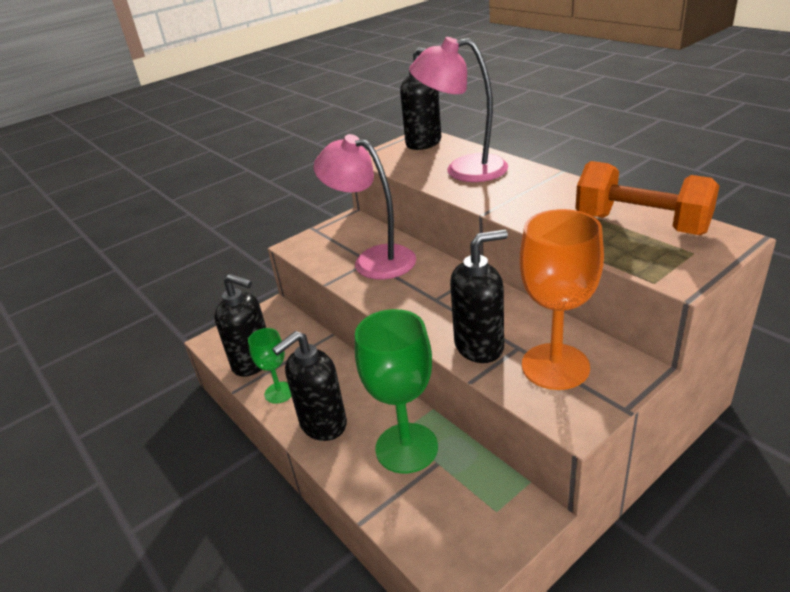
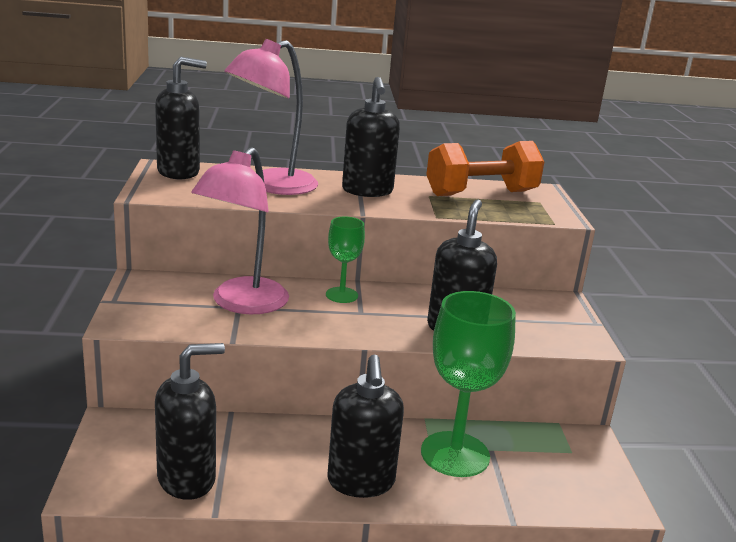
camera: 60 degrees left, 10 degrees down
(279, 392) = (270, 485): green goblet -> green goblet (341, 295)
(373, 259) = (241, 304): pink lamp -> pink lamp turned 45 degrees counterclockwise
(530, 193) = (367, 191): none -> black soap dispenser
(555, 366) = (522, 318): orange goblet -> none

